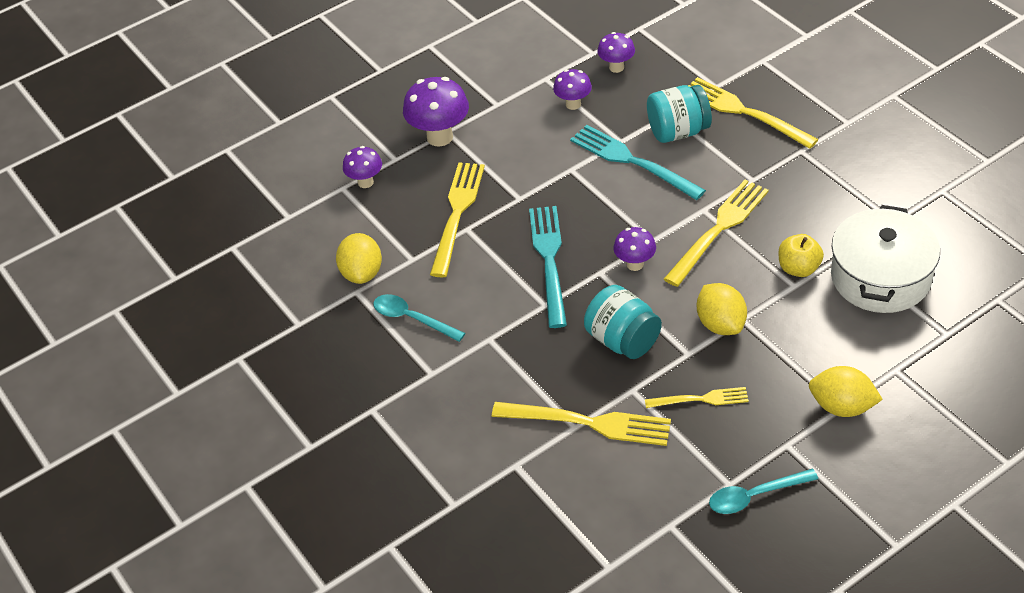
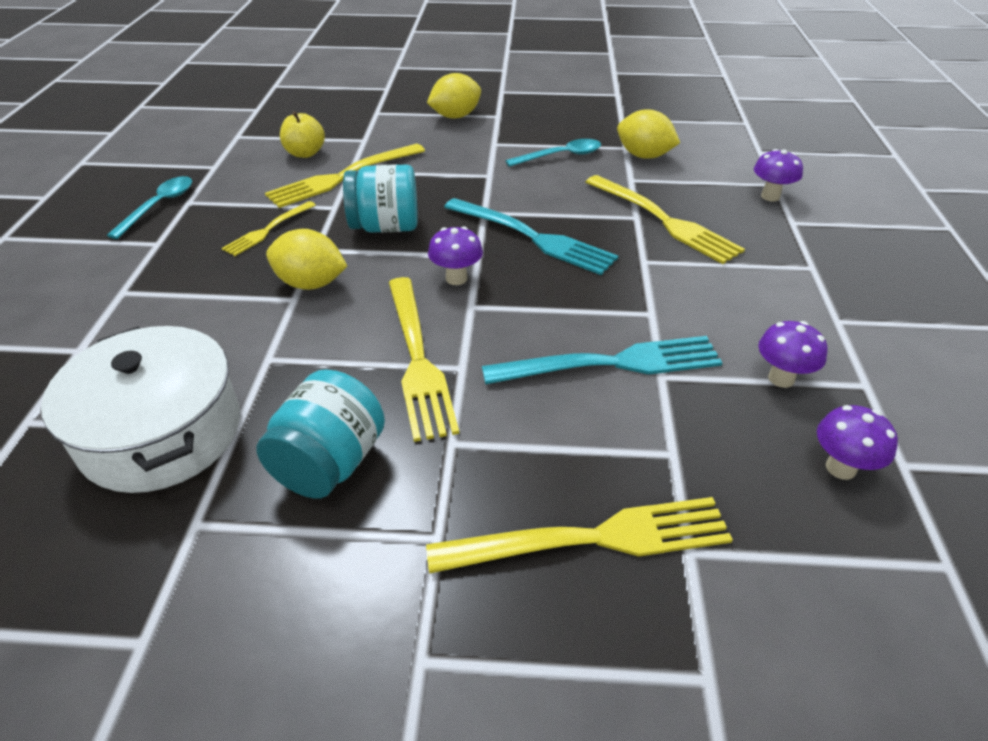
camera: 125 degrees right, 5 degrees down
(440, 137) = (806, 259): purple mushroom -> none
(678, 131) = (624, 437): turquoise jar -> turquoise jar (330, 463)
(798, 268) = (279, 378): yellow apple -> yellow apple (305, 153)
(842, 407) = (121, 291): yellow lemon -> yellow lemon (455, 116)

